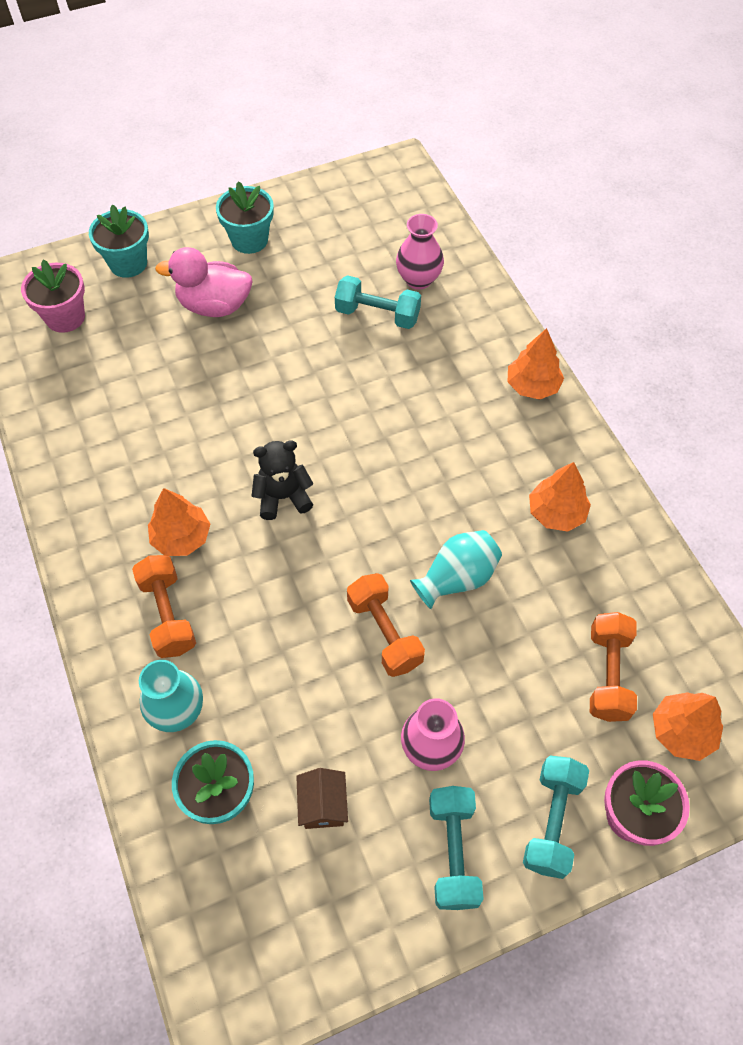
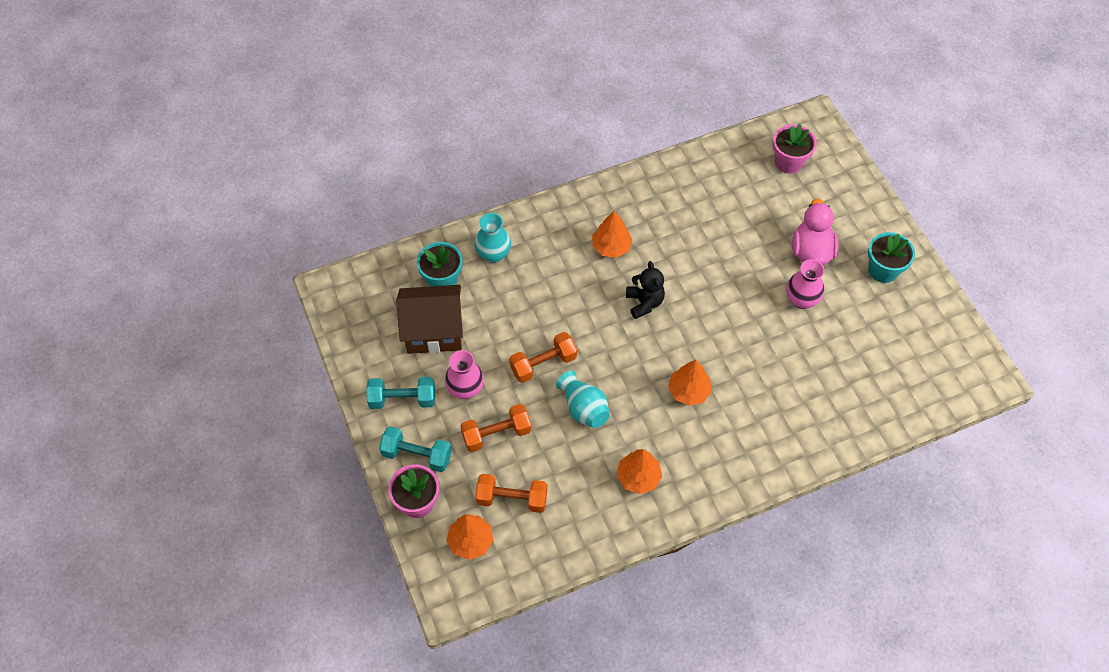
camera: 90 degrees right, 0 degrees up
(128, 263) = (846, 193): turquoise flower pot -> none
(168, 614) = (556, 244): orange dumbbell -> orange dumbbell (496, 434)
(323, 805) = (434, 331): brown house -> brown house, size x2.11
(377, 314) = (816, 361): turquoise dumbbell -> none
(418, 279) = (857, 391): pink vase -> pink vase (801, 300)
(532, 386) = (755, 470): orange tree -> orange tree (688, 391)

